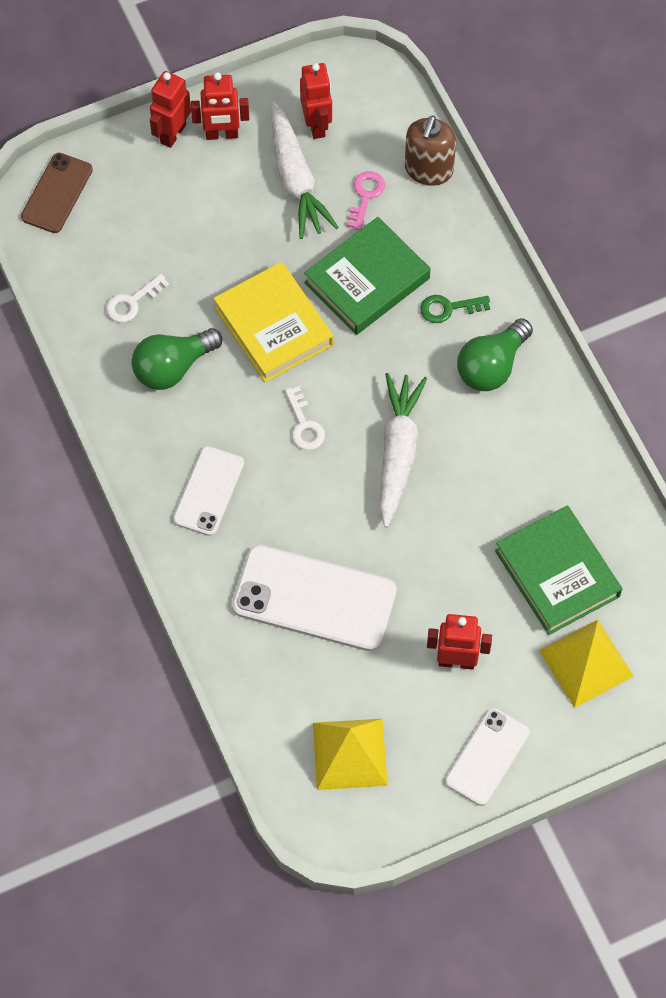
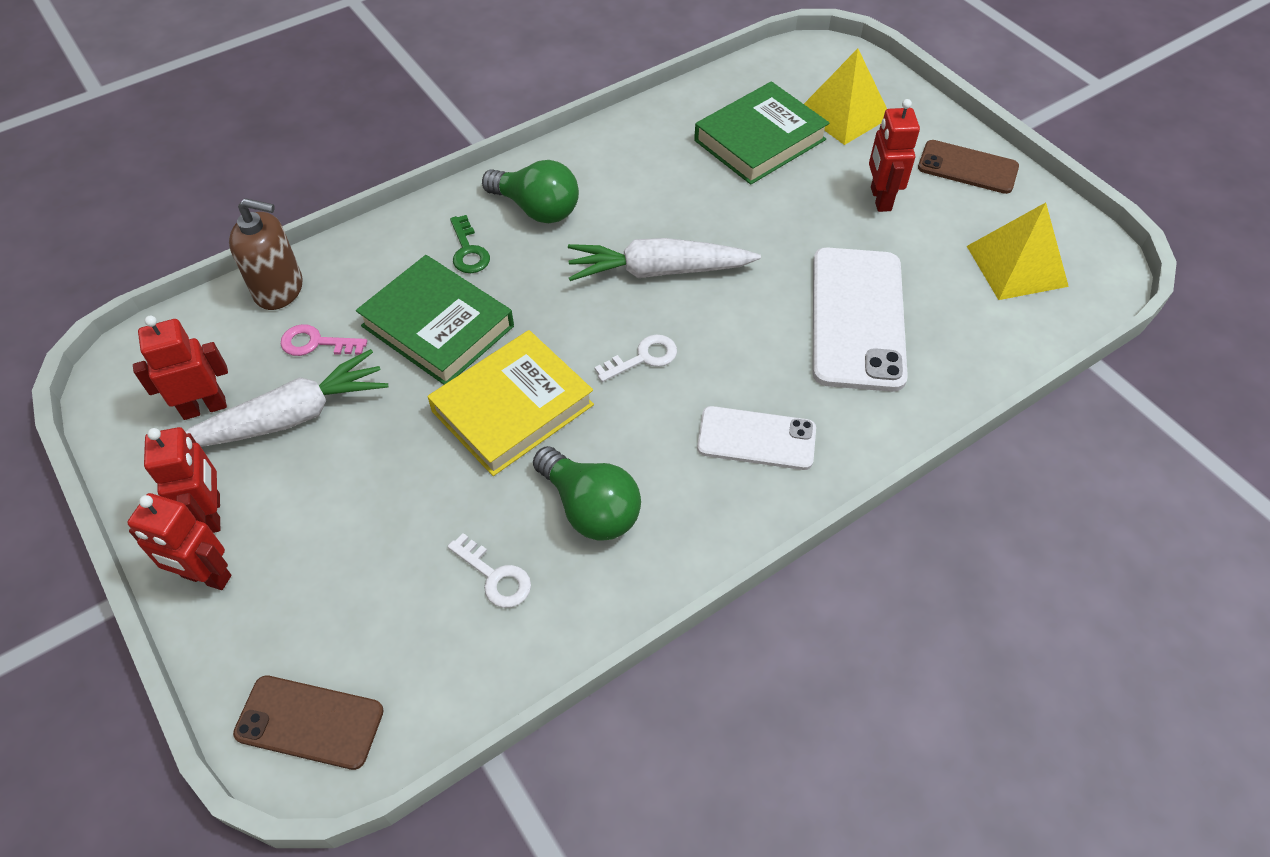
camera: 100 degrees left, 10 degrees down
(487, 757) = (967, 167): white phone -> brown phone

